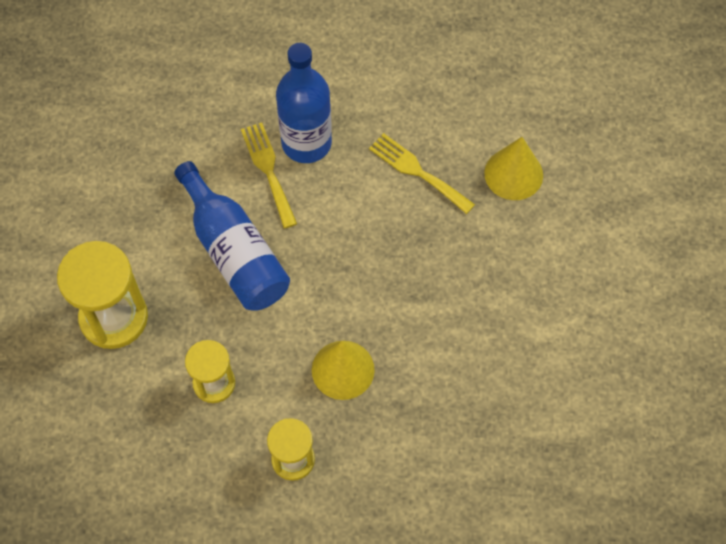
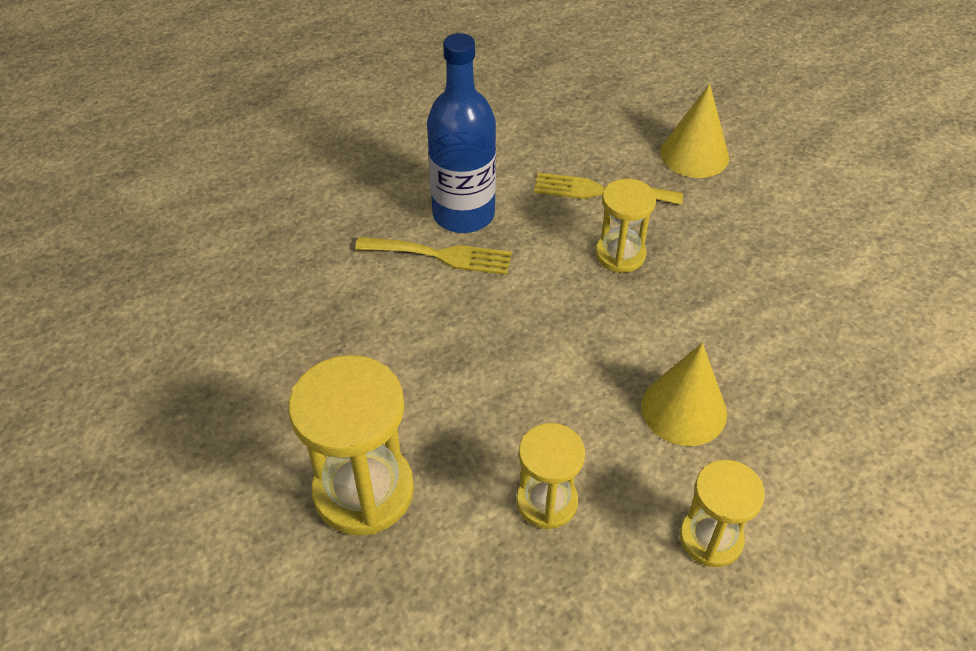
camera: 30 degrees left, 15 degrees down
(234, 252) = (463, 350): blue bottle -> none
(268, 170) = (441, 255): yellow fork -> yellow fork turned 150 degrees clockwise
(391, 233) = (620, 254): none -> yellow hourglass

